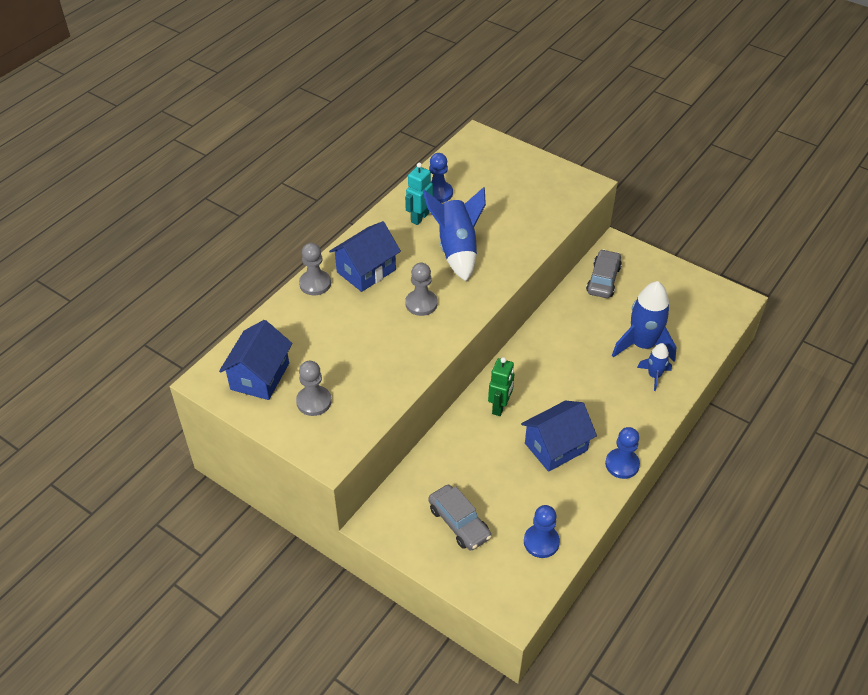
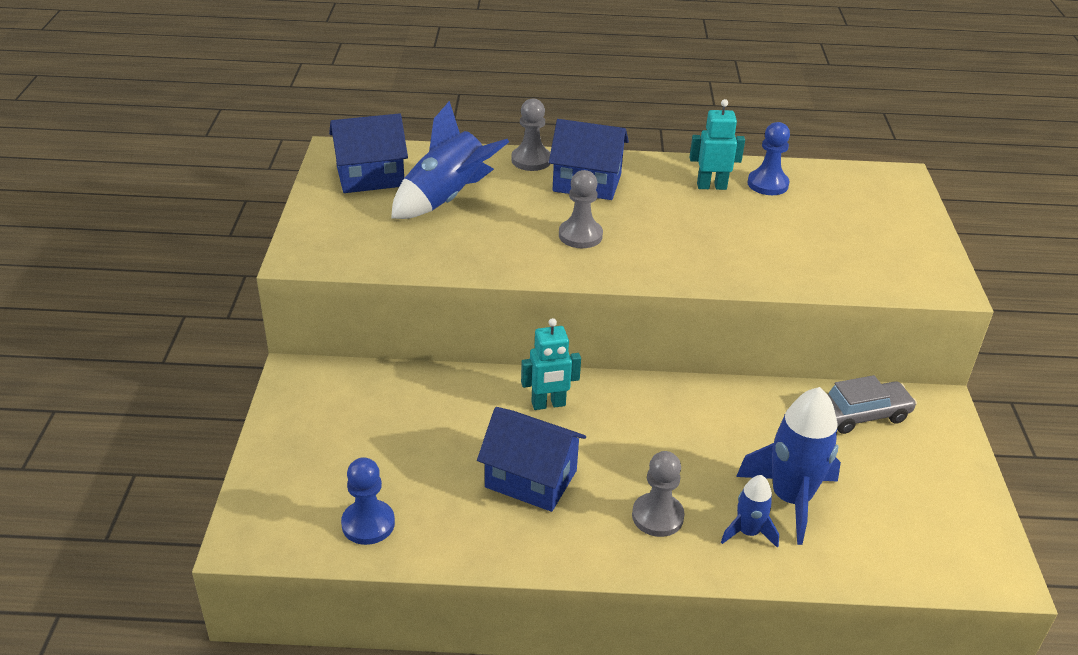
camera: 55 degrees right, 10 degrees down
(314, 402) = (366, 220): grey pawn -> grey pawn (657, 516)
(457, 249) = (695, 229): blue rocket -> blue rocket (447, 199)
(459, 523) = (345, 439): grey car -> none
(500, 407) = (548, 404): green robot -> turquoise robot
(622, 464) = (558, 557): blue pawn -> none

